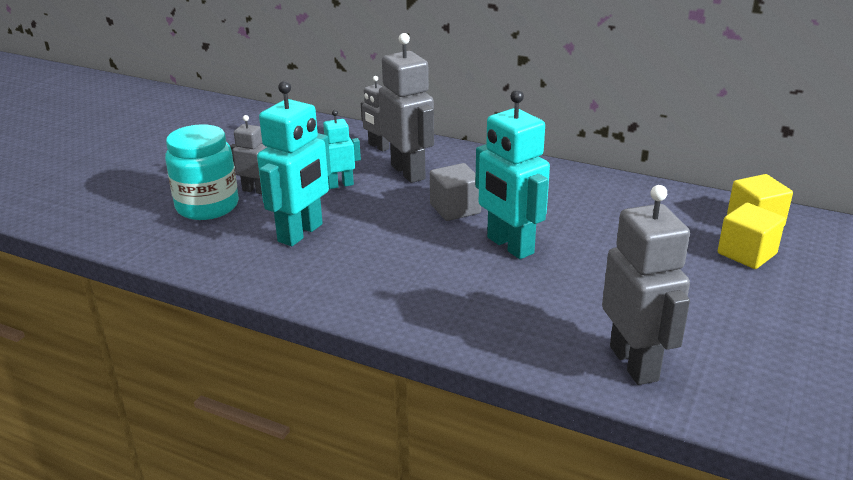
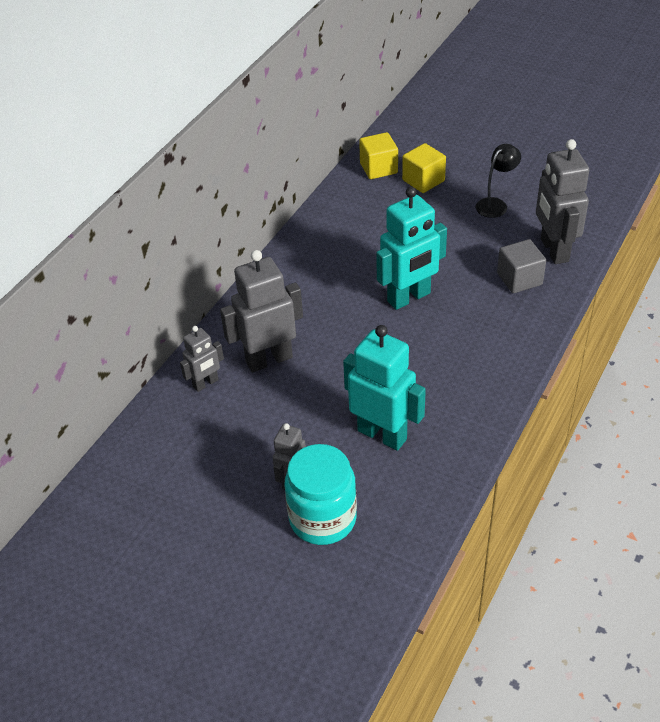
camera: 85 degrees left, 15 degrees up
(340, 185) = (288, 411): turquoise robot -> none
(455, 209) = (345, 328): grey cube -> grey cube (519, 279)
(634, 363) = (554, 250): grey robot -> grey robot turned 90 degrees counterclockwise
(722, 312) = (495, 204): none -> black lamp

